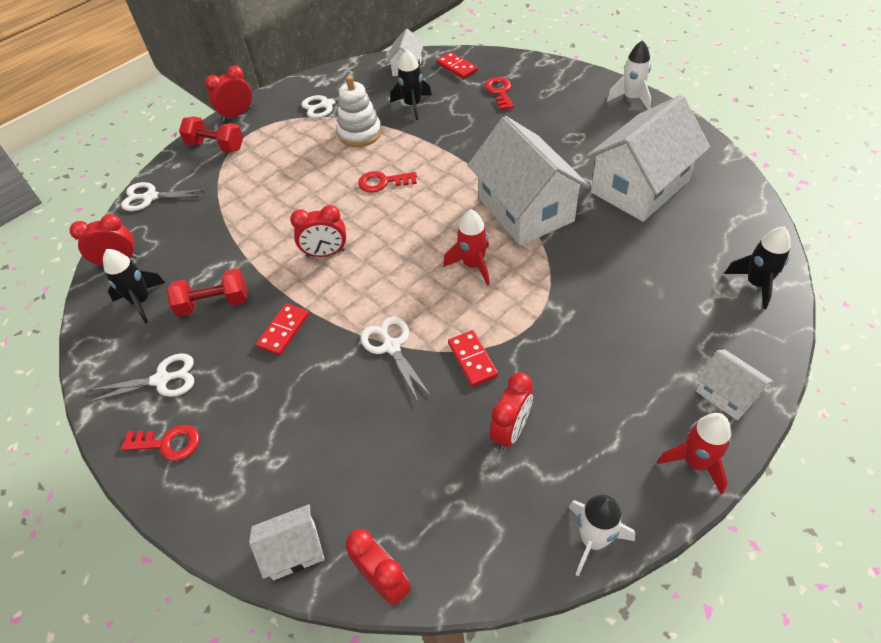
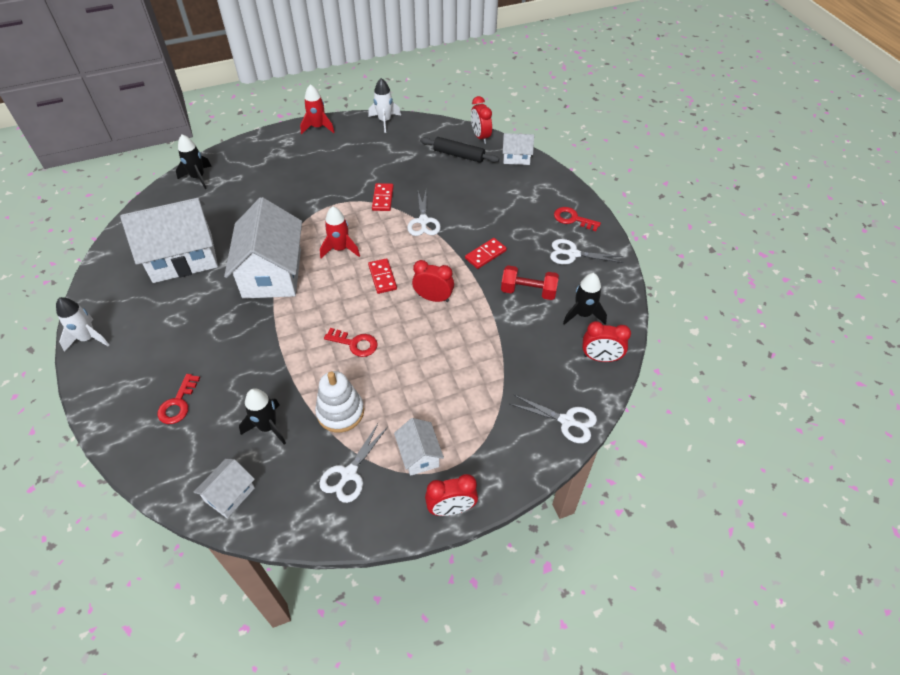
camera: 160 degrees left, 0 degrees up
(216, 146) = (488, 465): red dumbbell -> none
(327, 105) = (349, 474): white scissors -> white scissors turned 120 degrees clockwise
(403, 507) = (459, 155): none -> black rolling pin
(457, 67) = (182, 465): red domino -> red domino (382, 277)
(511, 430) = (388, 164): red clock -> none
(727, 394) = (275, 142): white house -> white house (419, 455)

